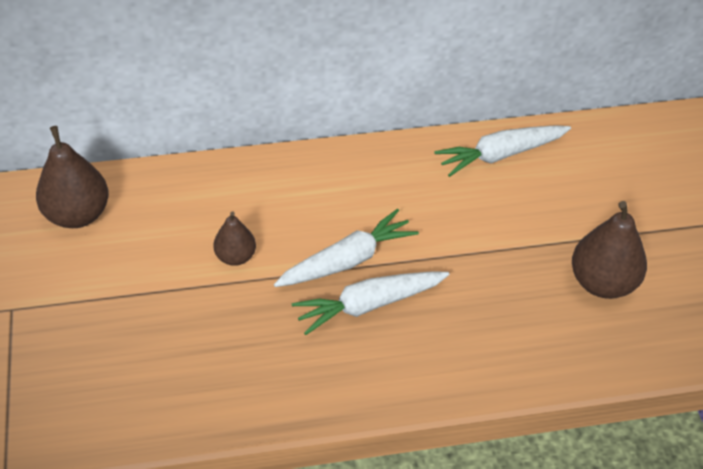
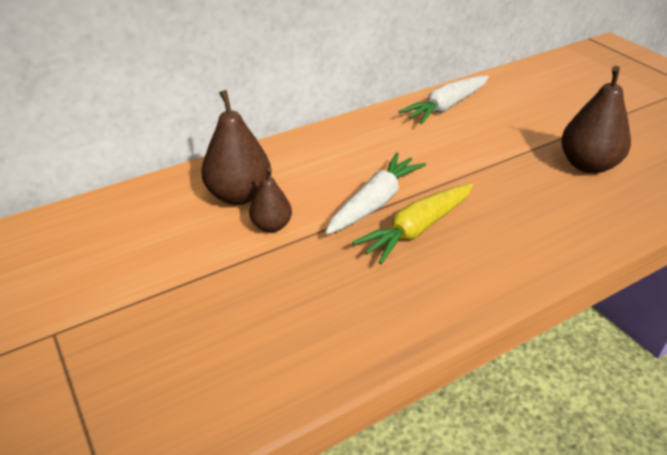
camera: 20 degrees left, 10 degrees down
(78, 214) = (95, 233): brown pear -> brown pear (239, 195)
(369, 305) = (416, 229): white carrot -> yellow carrot

